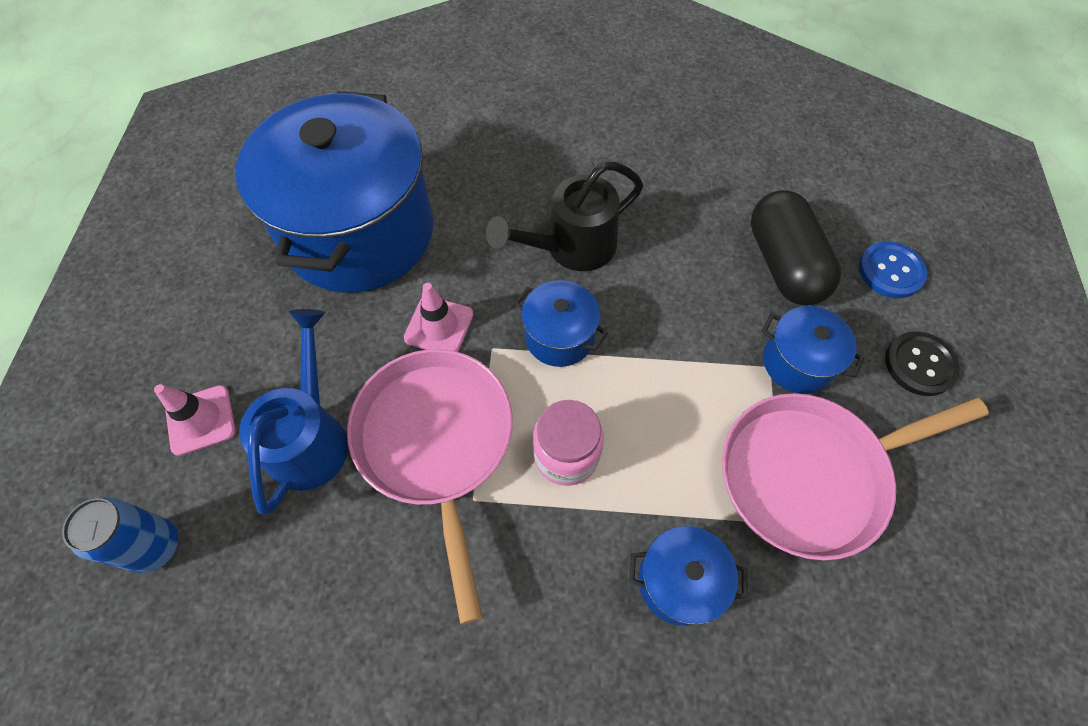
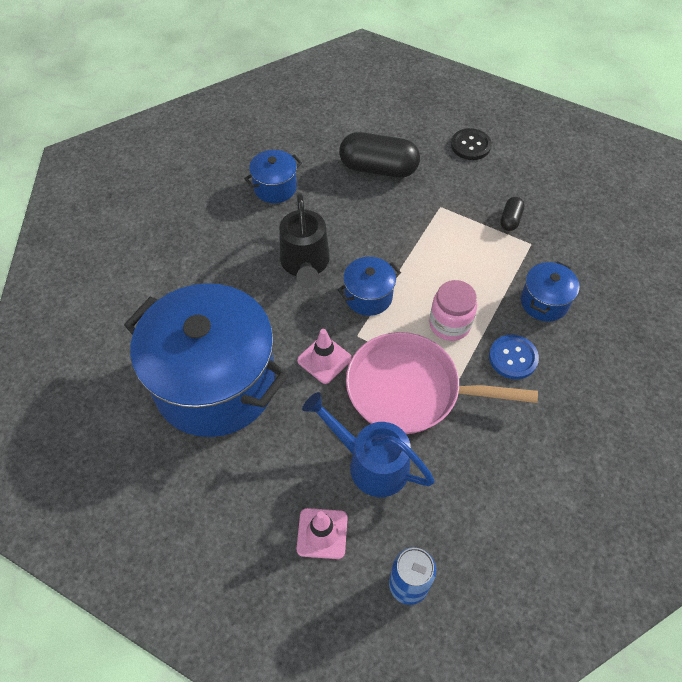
camera: 65 degrees left, 5 degrees down
(797, 362) = (444, 193): blue pot -> blue pot (275, 188)
(811, 474) = (510, 219): pink pan -> black capsule
(890, 271) = (409, 127): blue button -> blue button (513, 358)

